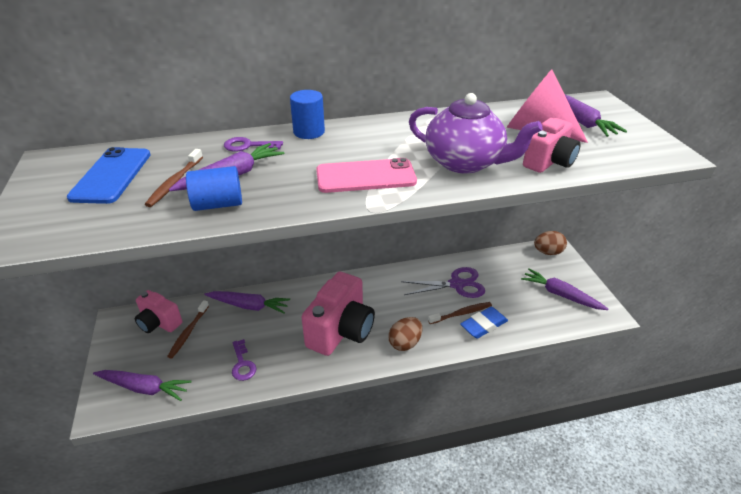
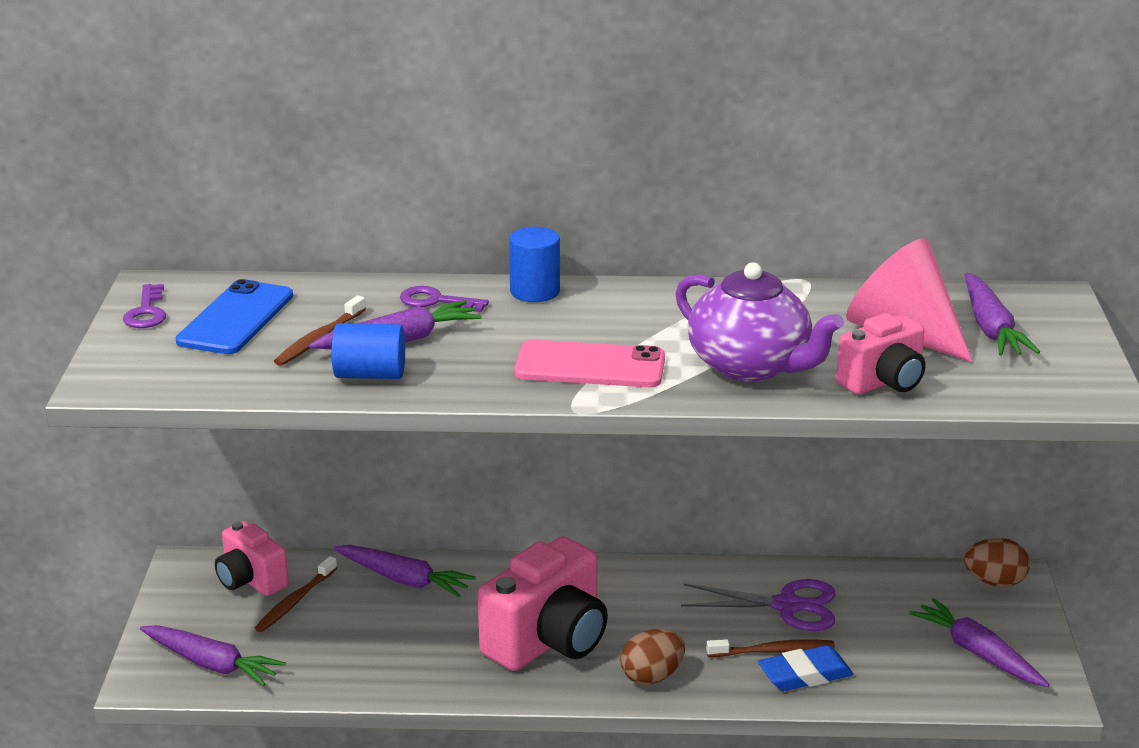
camera: 15 degrees right, 10 degrees down
(242, 364) = (371, 659): purple key -> purple key (146, 312)

